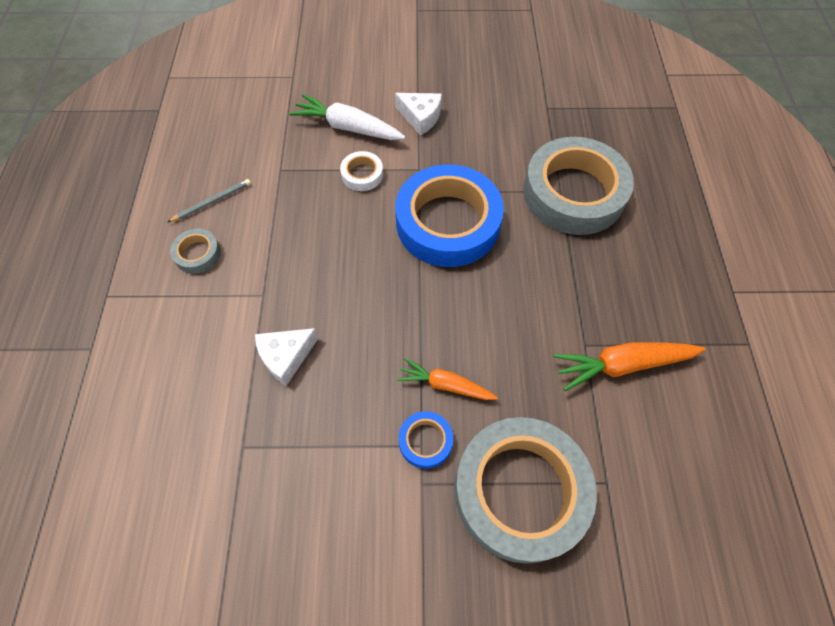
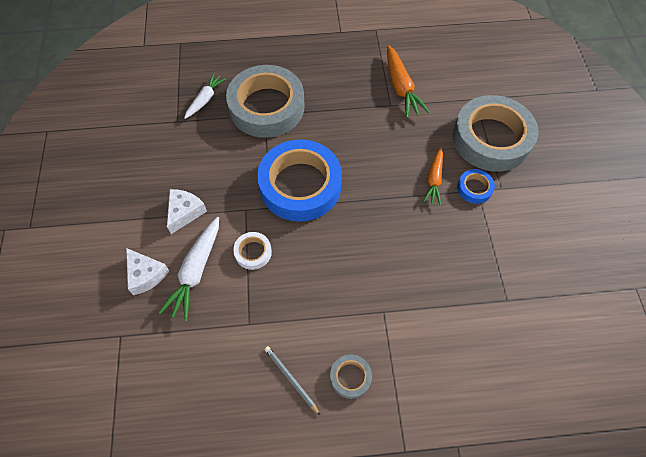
camera: 95 degrees left, 0 degrees up
(286, 357) = (434, 283): white cheese -> white cheese (146, 275)
(581, 132) = (205, 100): none -> white carrot

